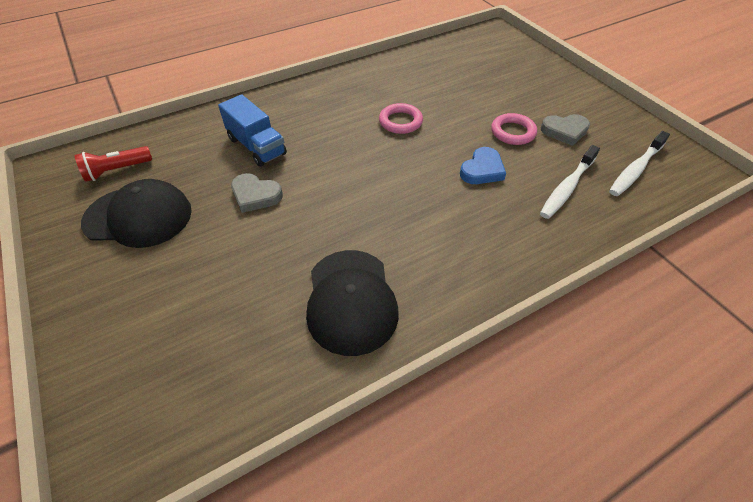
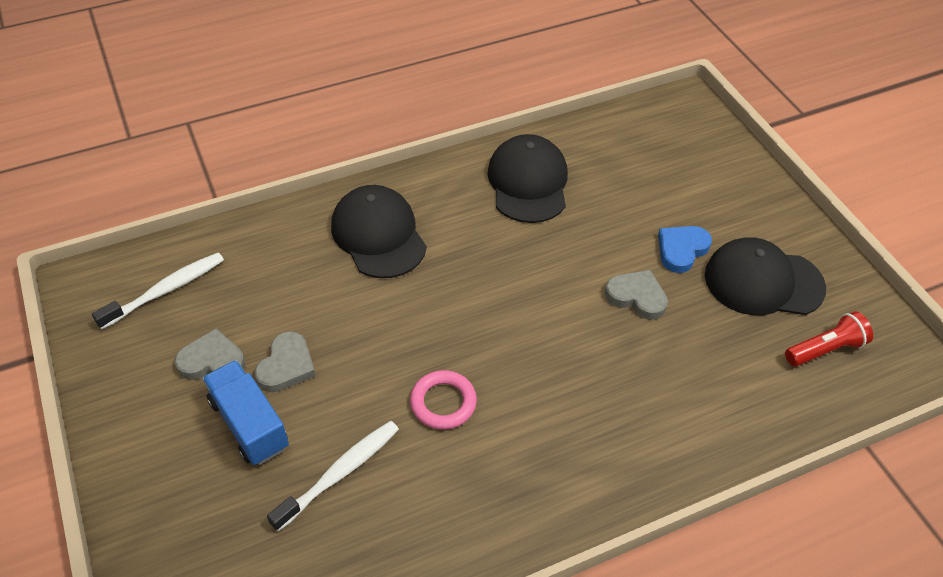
camera: 175 degrees left, 0 degrees up
(256, 146) = (651, 374): blue truck -> blue truck (249, 424)
(482, 170) = (356, 307): blue heart -> blue heart (681, 250)
(489, 228) = (378, 235): none -> black cap
(513, 132) = (286, 366): pink ring -> grey heart
(567, 188) = (266, 274): white toothbrush -> white toothbrush (340, 473)

